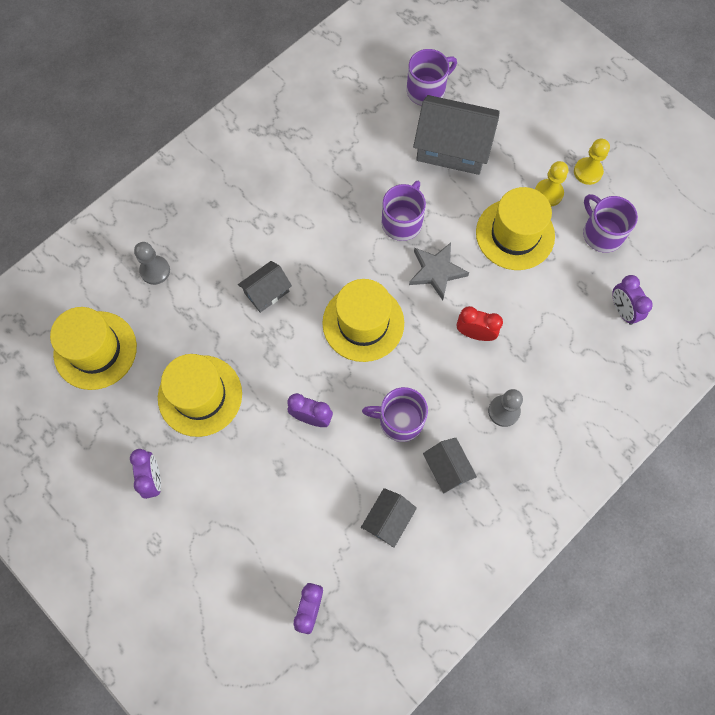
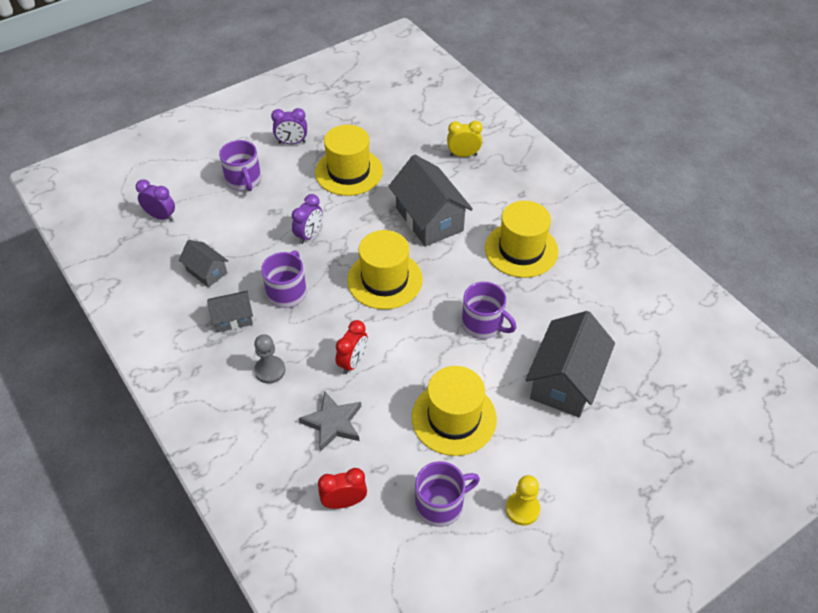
camera: 100 degrees right, 20 degrees down
(95, 350) = (402, 119): yellow hat -> yellow hat (521, 250)
(155, 271) = (463, 155): grey pawn -> yellow clock
(266, 292) = (429, 219): grey house -> grey house, size x1.87
(427, 90) = (640, 370): purple mug -> purple mug (243, 180)
(436, 271) = (424, 343): grey star -> grey star (333, 423)
(548, 193) = (499, 461): yellow pawn -> none
(622, 310) = (344, 502): purple clock -> red clock

